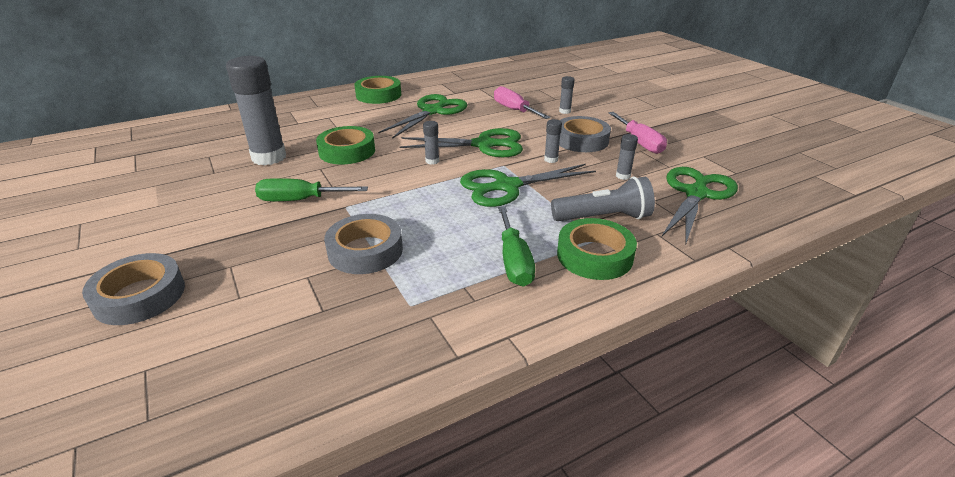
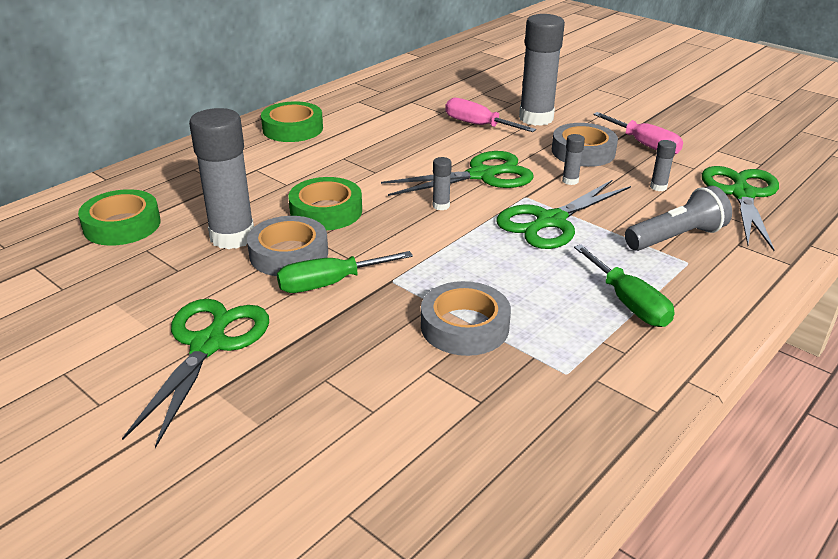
camera: 20 degrees left, 0 degrees up
(139, 296) = (251, 439): grey tape -> grey tape (289, 254)
(433, 111) = (383, 141): green scissors -> green scissors (208, 345)
(565, 111) = (536, 118): grey glue stick -> grey glue stick, size x2.40
(594, 256) = (700, 280): green tape -> green tape (122, 225)

